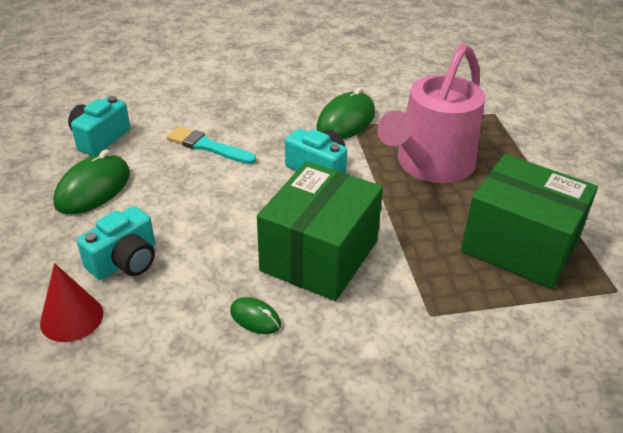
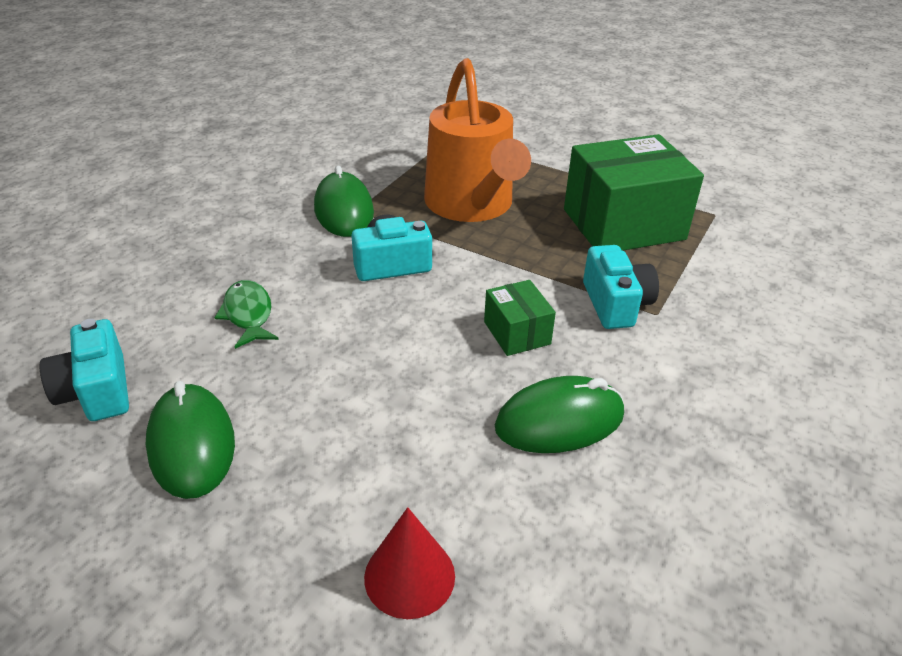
camera: 50 degrees left, 0 degrees up
(125, 261) = (362, 479): turquoise camera -> turquoise camera (615, 304)
(207, 146) = (248, 314): turquoise brush -> green fish
(255, 318) = (559, 421): green mouse -> green mouse, size x1.91
(319, 255) = (517, 333): green box -> green box, size x0.48
(430, 165) = (472, 206): pink watering can -> orange watering can

